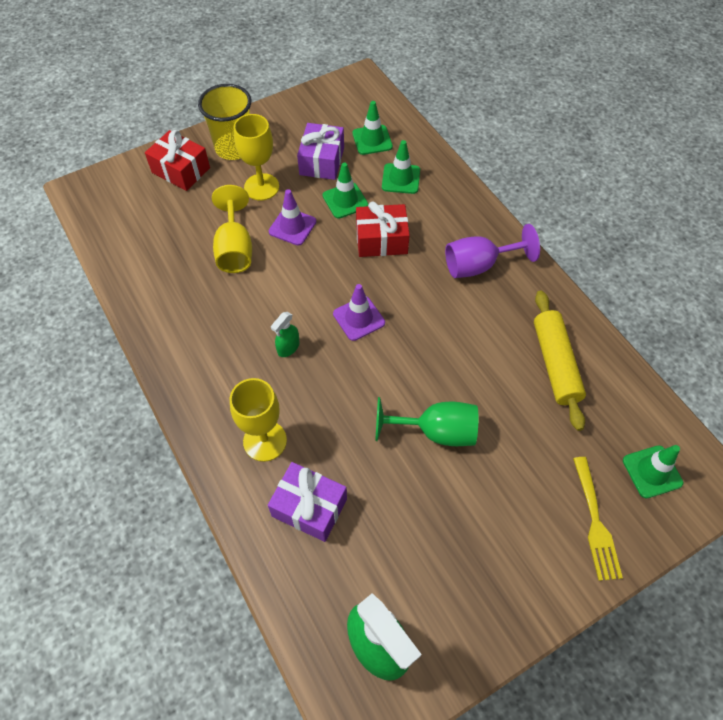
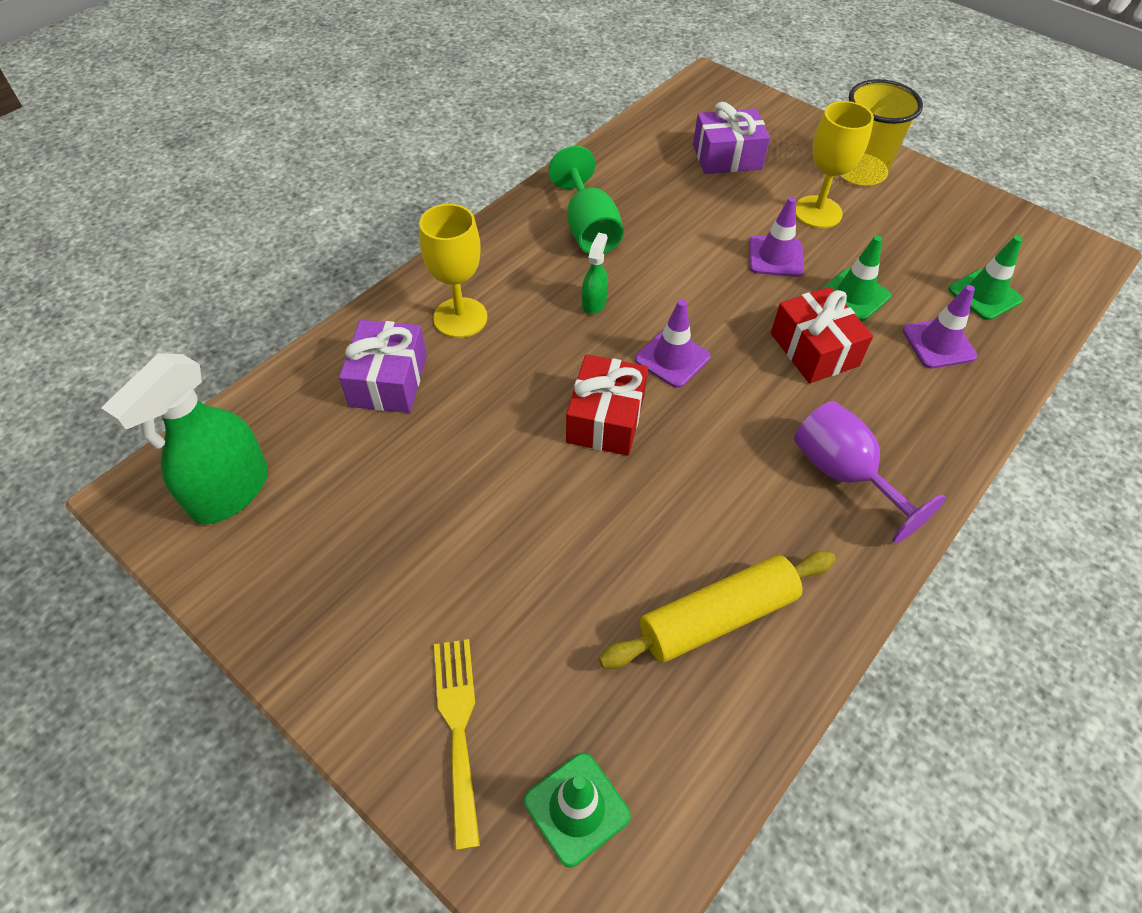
camera: 70 degrees right, 5 degrees down
(181, 170) = (791, 141): red gift -> red gift (605, 419)
(235, 249) = (708, 217): yellow goblet -> none
(288, 347) = (594, 303): green spray bottle -> green spray bottle turned 90 degrees clockwise
(322, 161) = (903, 254): purple gift -> purple gift (727, 157)
(401, 179) = (938, 343): green traffic cone -> purple traffic cone
(436, 431) = (536, 484): green goblet -> green goblet (588, 229)
(595, 523) = (458, 727): yellow fork -> yellow fork turned 105 degrees clockwise

